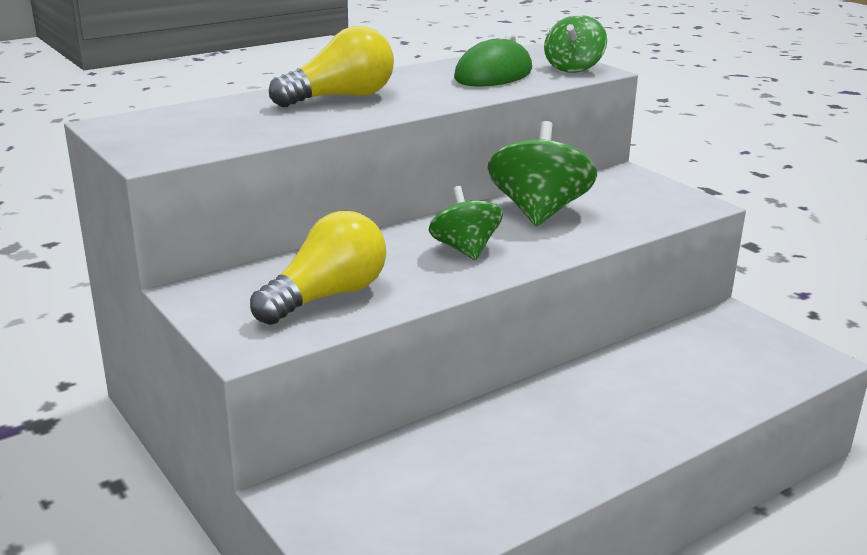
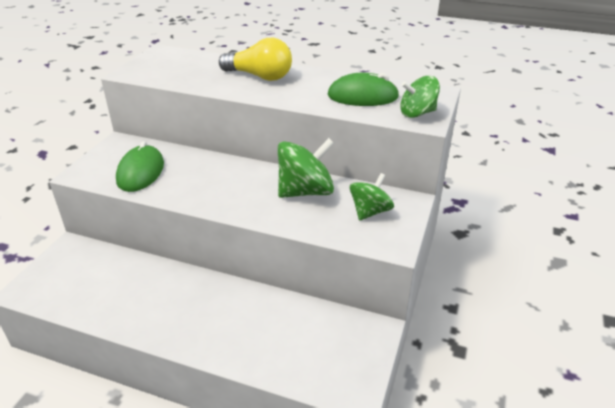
camera: 55 degrees right, 10 degrees up
(327, 296) = (140, 172): yellow light bulb -> green mouse
(465, 249) = (229, 187): green spinning top -> green spinning top (370, 211)

